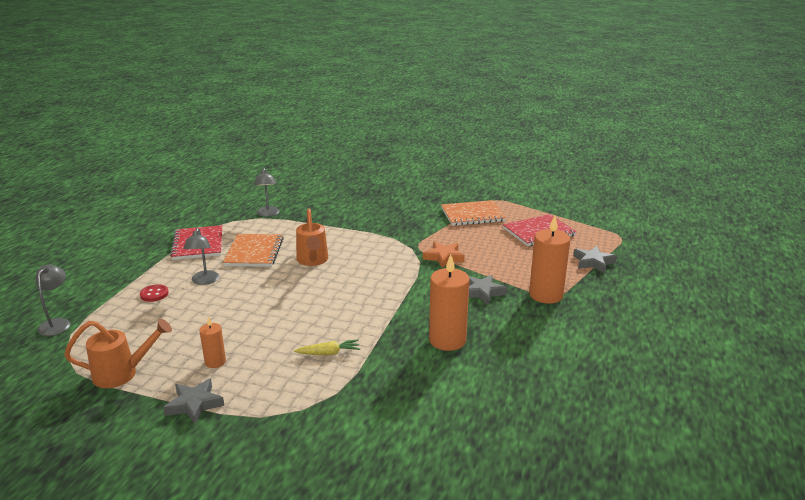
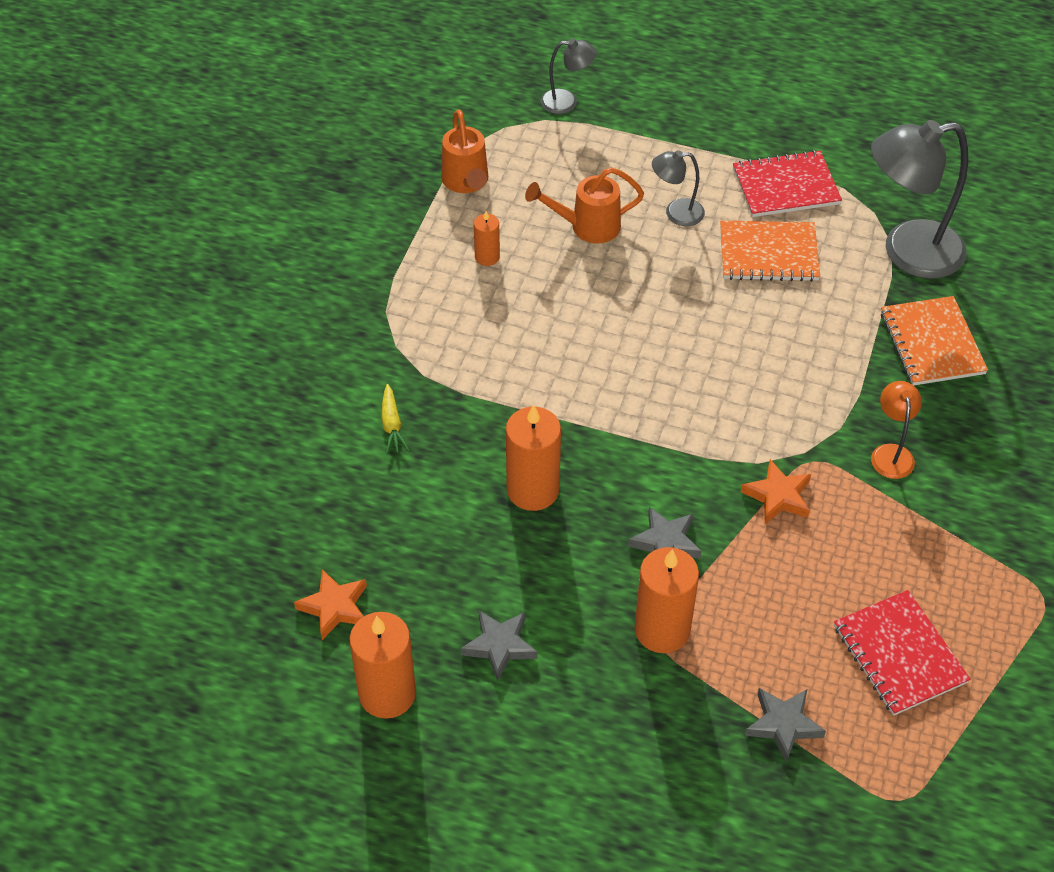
camera: 90 degrees right, 25 degrees up
(154, 294) = (638, 170): red button -> none
(194, 404) = (409, 253): grey star -> grey star (499, 646)
(268, 214) = (907, 252): grey lamp -> grey lamp, size x2.04
(312, 261) = (748, 325): orange watering can -> orange watering can (587, 227)
(328, 353) = (503, 362): yellow carrot -> yellow carrot (392, 425)
(412, 226) = (891, 453): none -> orange lamp
(472, 215) = (959, 550): orange notebook -> orange notebook (931, 343)
(572, 434) = (334, 607): none -> orange star
(636, 403) = (387, 693): none -> orange candle

